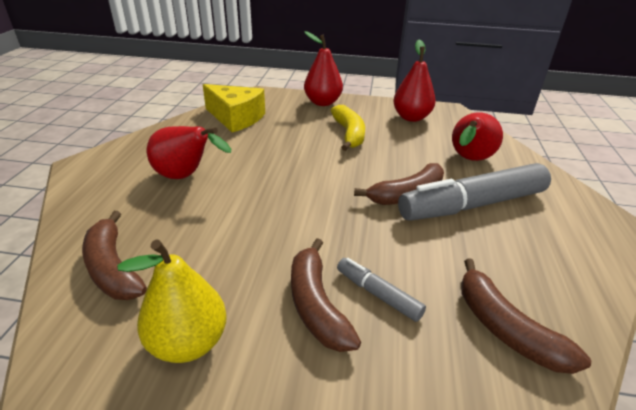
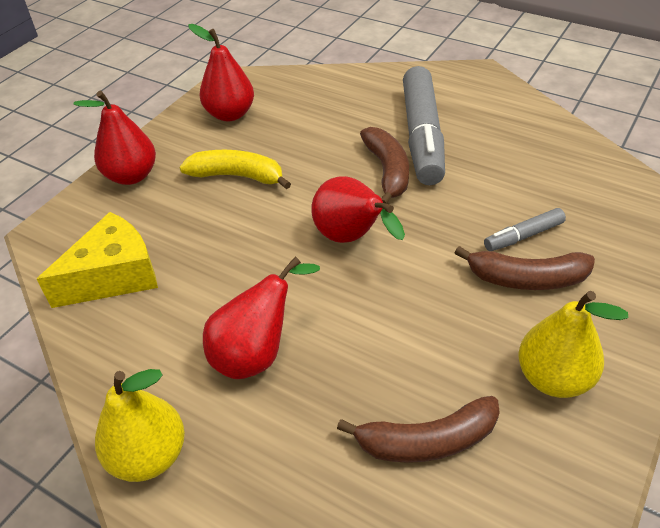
camera: 65 degrees left, 10 degrees up
(103, 159) = (149, 456): none -> yellow pear
(469, 160) = (346, 108): red pear -> red pear (352, 239)
(506, 329) = (575, 179): brown banana -> none

